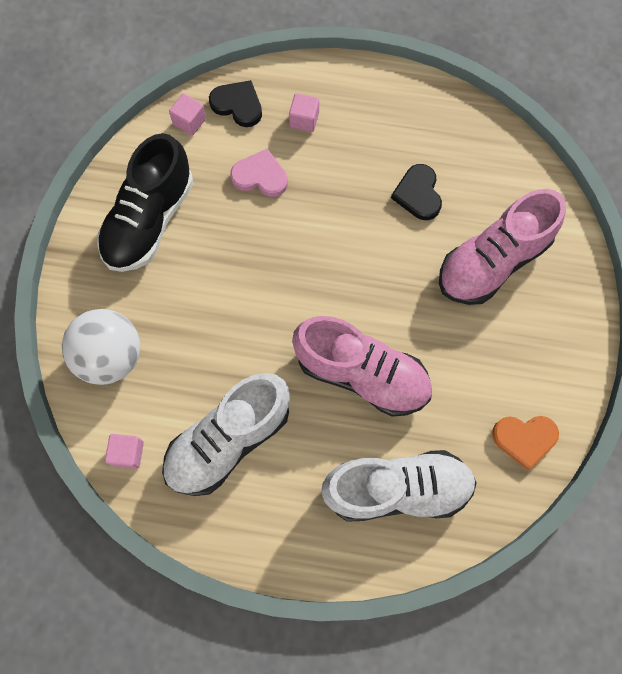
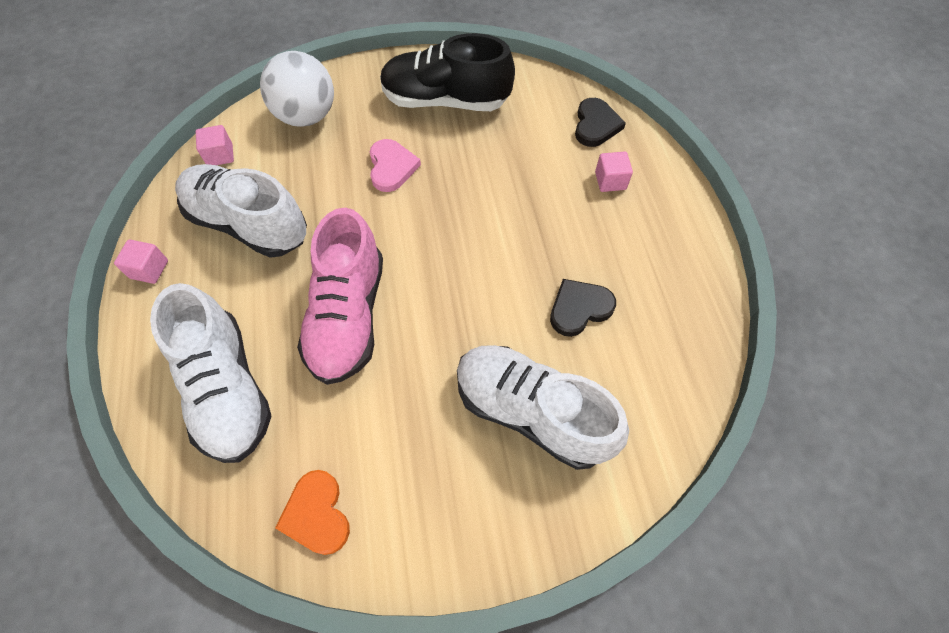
camera: 70 degrees right, 10 degrees down
(189, 121) = (558, 96): pink cube -> pink cube (149, 269)
(260, 176) = (529, 165): pink heart -> pink heart (391, 167)
(492, 261) = (531, 412): pink shoe -> white shoe

